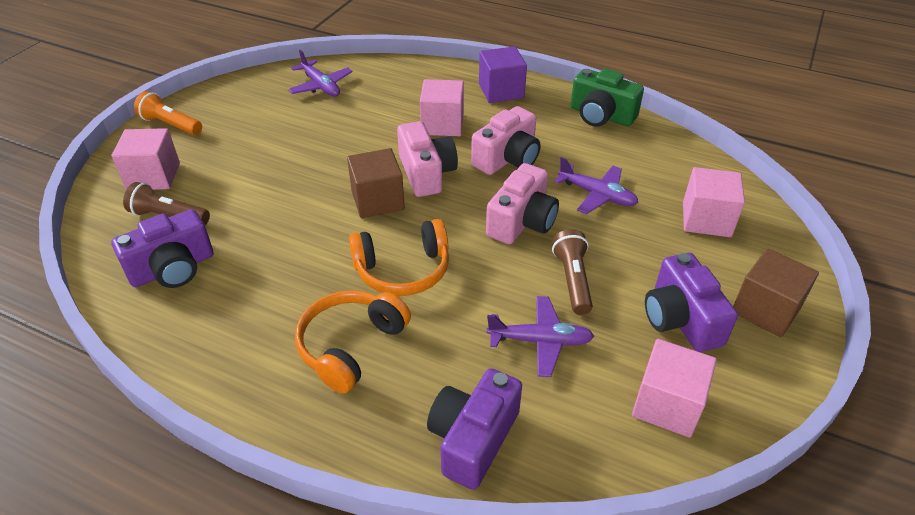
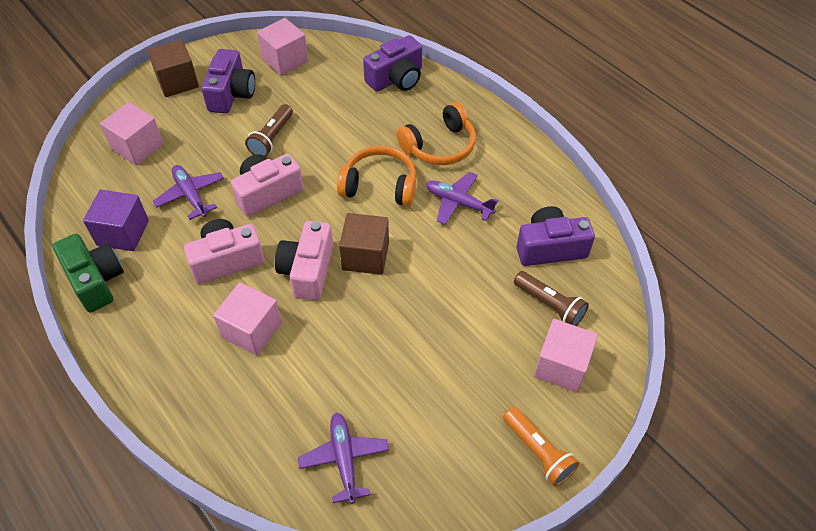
camera: 155 degrees left, 10 degrees up
(501, 91) = (154, 360): purple cube -> purple cube (123, 233)
(540, 341) = (324, 110): purple plane -> purple plane (458, 203)

